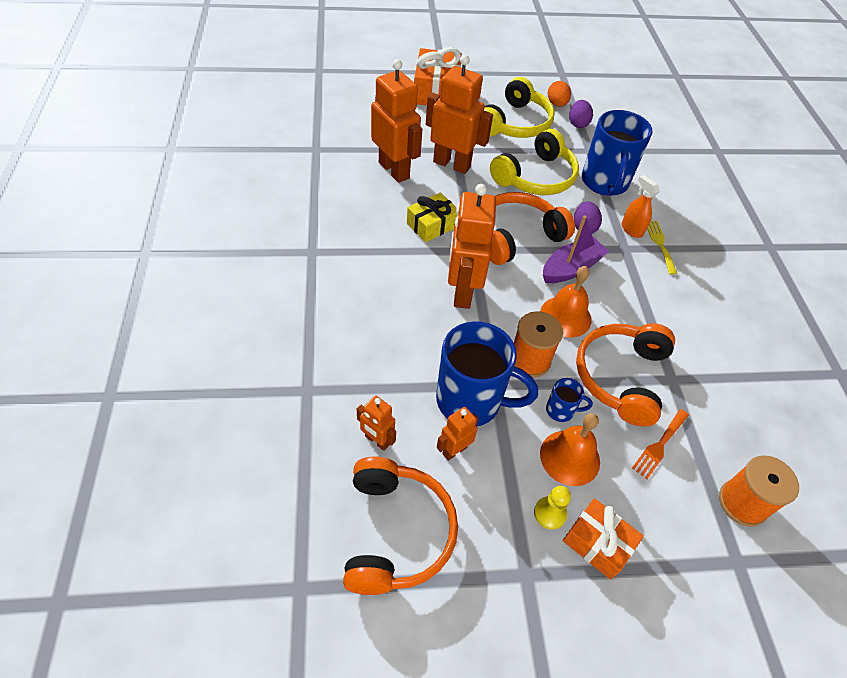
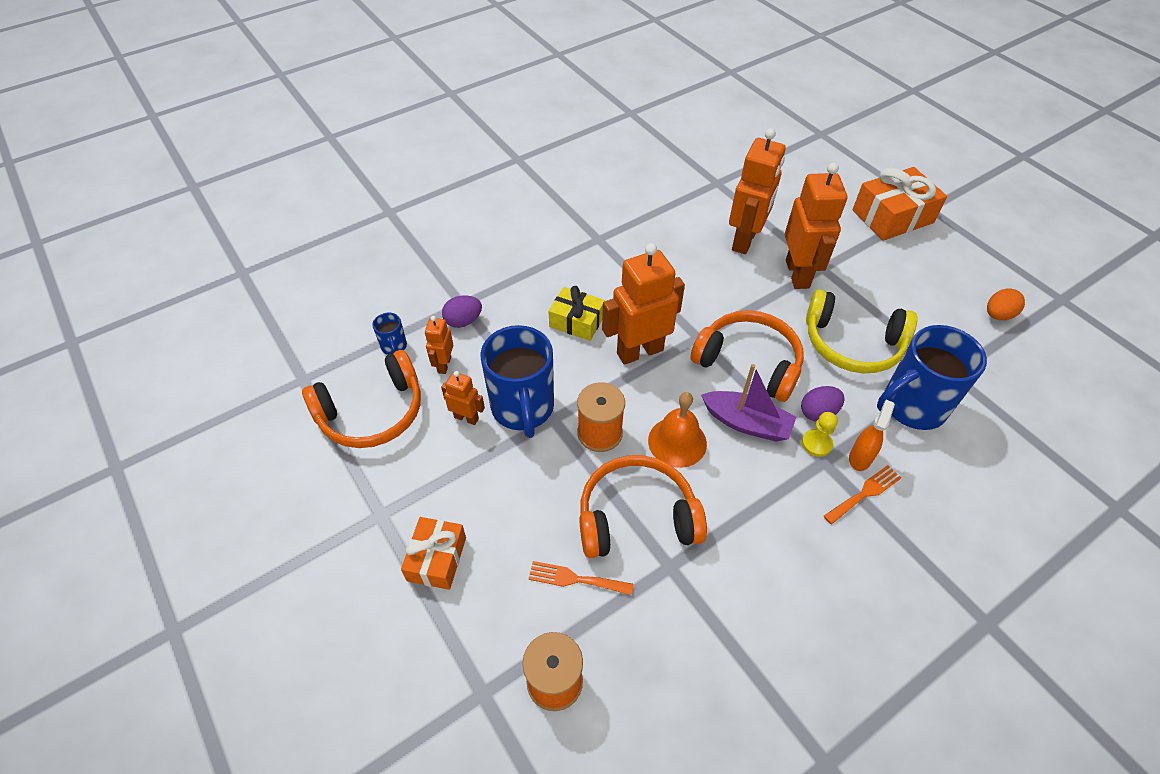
camera: 65 degrees right, 0 degrees up
(432, 225) = (701, 296): yellow gift -> yellow gift (577, 321)
(515, 123) = (918, 294): yellow headphones -> none
(549, 513) = (446, 510): yellow pawn -> yellow pawn (816, 443)
(561, 410) = (559, 479): blue mug -> blue mug (394, 347)
(570, 457) = (512, 505): orange bell -> none
(578, 123) = (987, 346): purple egg -> purple egg (463, 321)
(660, 244) = (864, 493): yellow fork -> orange fork

